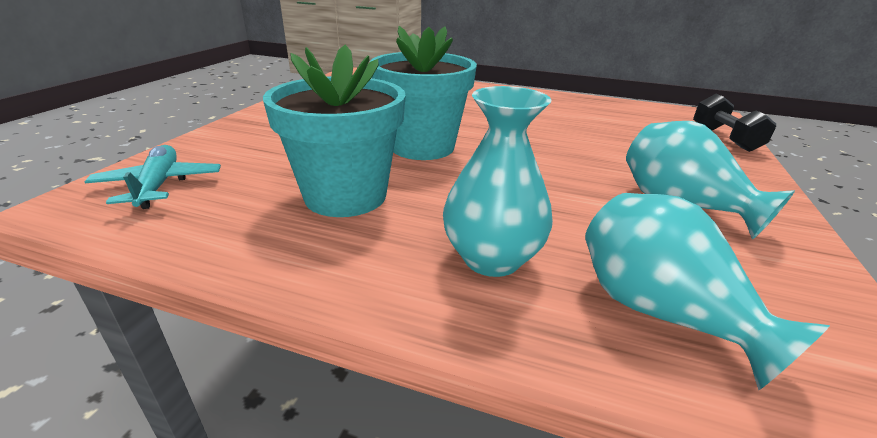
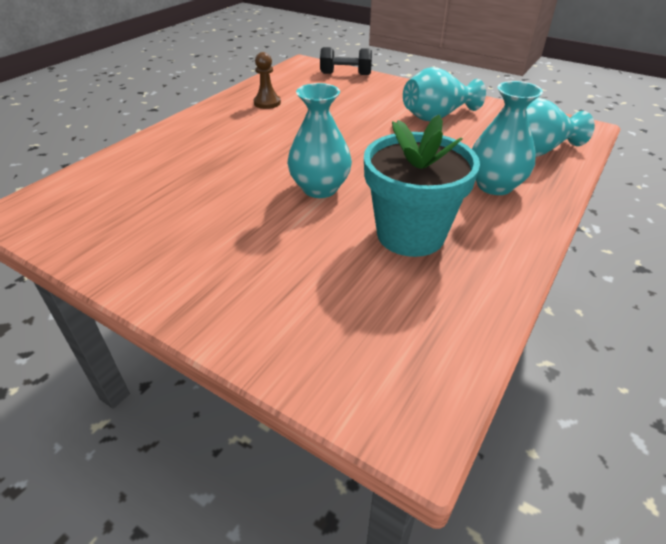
camera: 75 degrees left, 10 degrees up
(159, 185) = (371, 357): turquoise plane -> none
(422, 147) = (320, 188): turquoise flower pot -> turquoise vase
(582, 111) = (267, 103): none -> brown pawn

